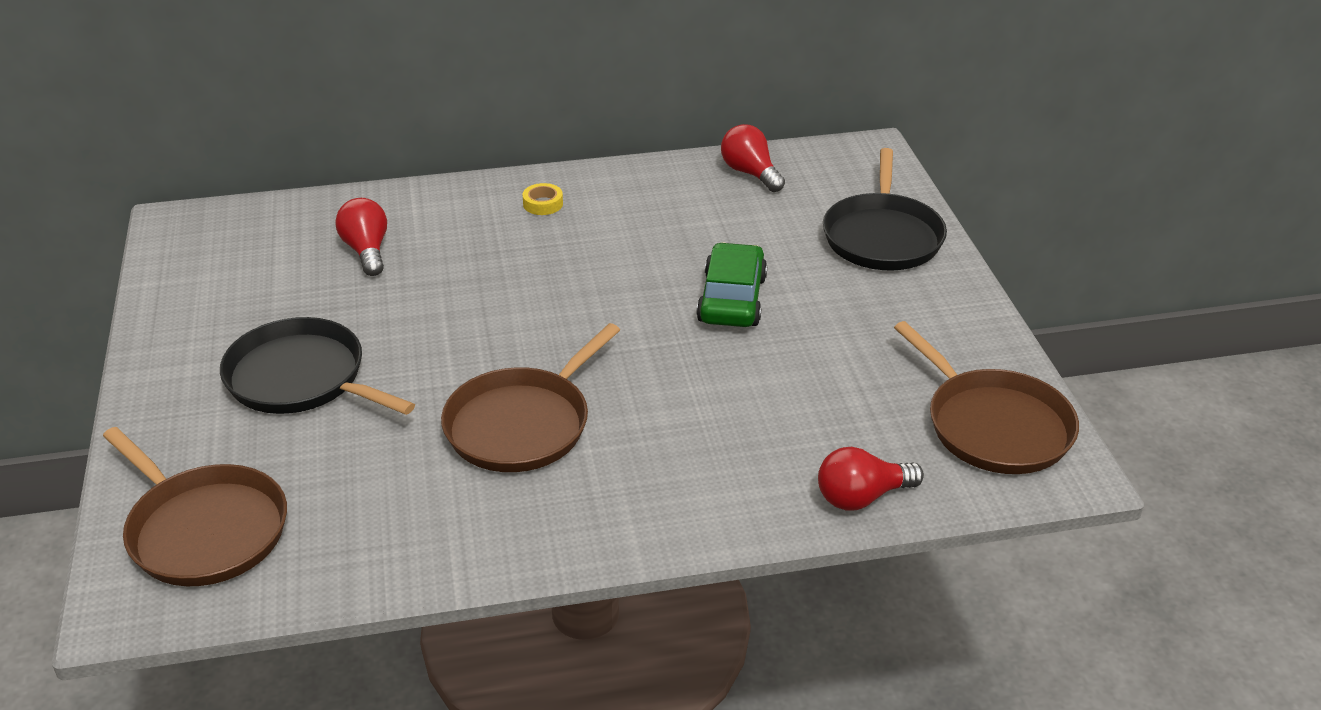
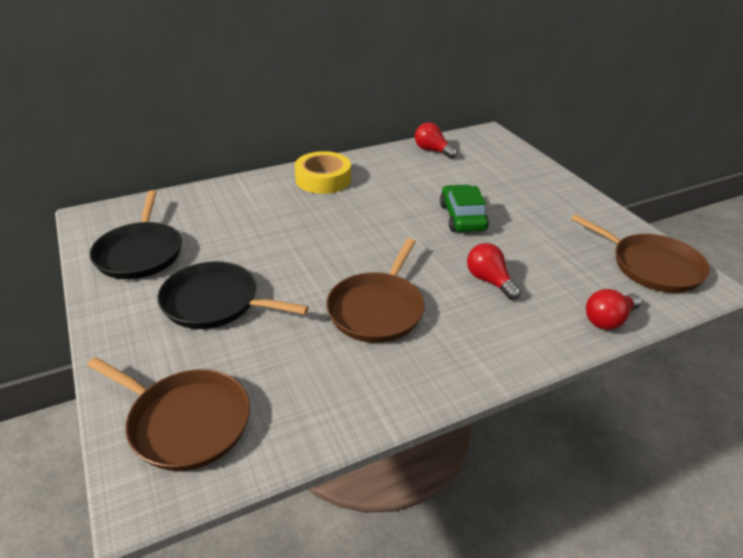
camera: 15 degrees left, 0 degrees up
(366, 251) = (226, 218): red light bulb -> red light bulb (489, 281)
(543, 204) = (323, 179): yellow tape -> yellow tape, size x2.29
(883, 236) = (523, 174): black pan -> black pan (140, 253)

